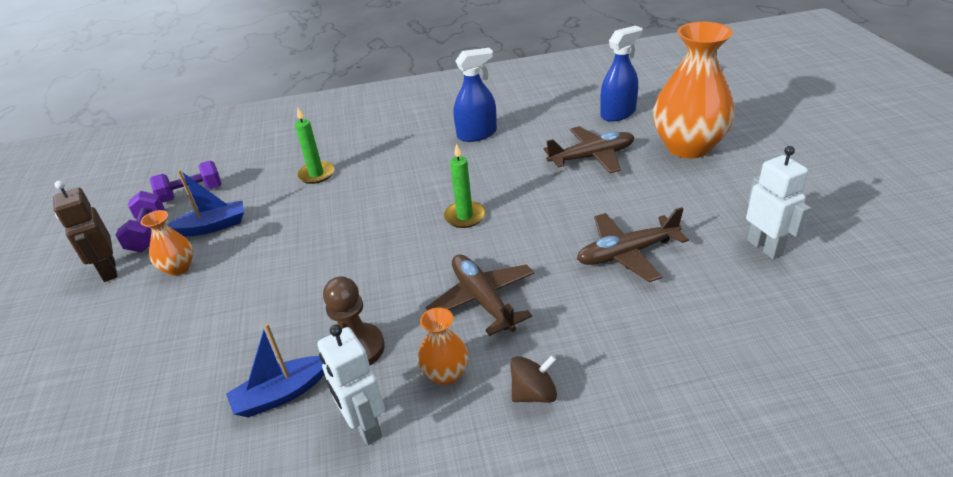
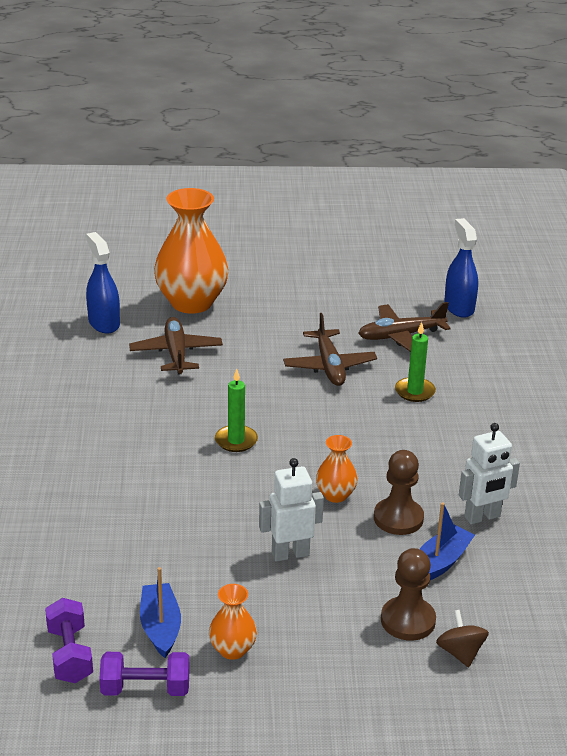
camera: 85 degrees left, 5 degrees down
(109, 271) = (212, 715): brown robot -> none
(193, 377) = (408, 620): none -> brown pawn
(281, 394) = (440, 562): blue boat -> blue boat turned 120 degrees counterclockwise
(316, 174) = (91, 540): green candle -> green candle (415, 391)
(446, 374) = (438, 473): orange vase -> orange vase (335, 495)
(477, 134) = (81, 414): blue spray bottle -> blue spray bottle (459, 307)
(482, 300) = (360, 445): brown plane -> brown plane (400, 336)
(534, 393) = (466, 435): brown spinning top -> brown spinning top (460, 653)
(765, 247) = (347, 308): white robot -> white robot (290, 554)

